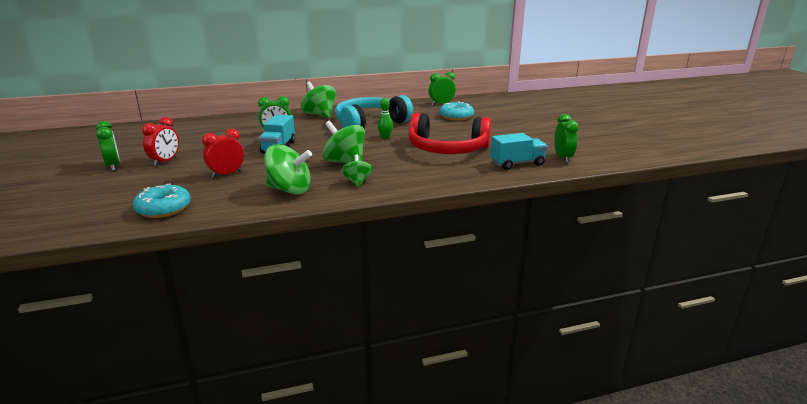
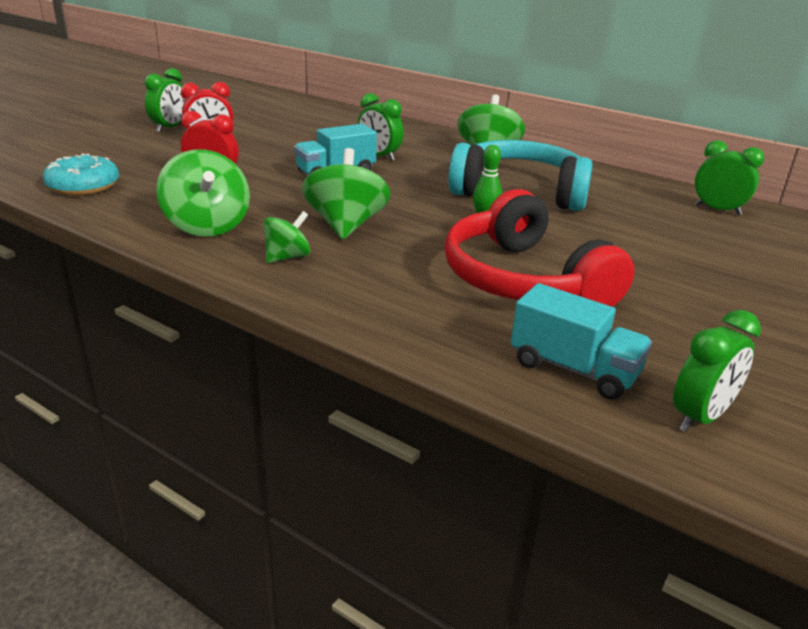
camera: 50 degrees right, 5 degrees up
(456, 117) = (688, 240): turquoise donut -> none

